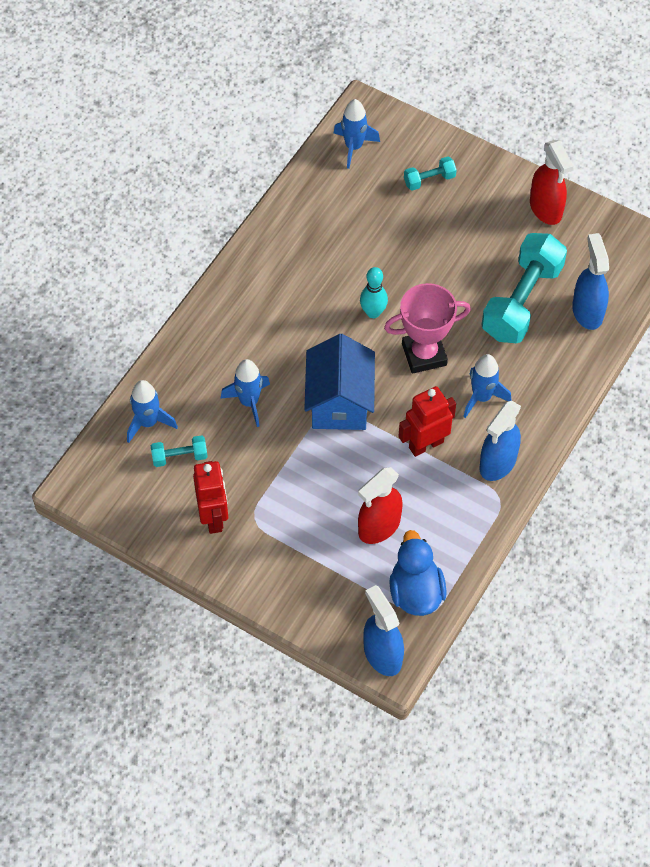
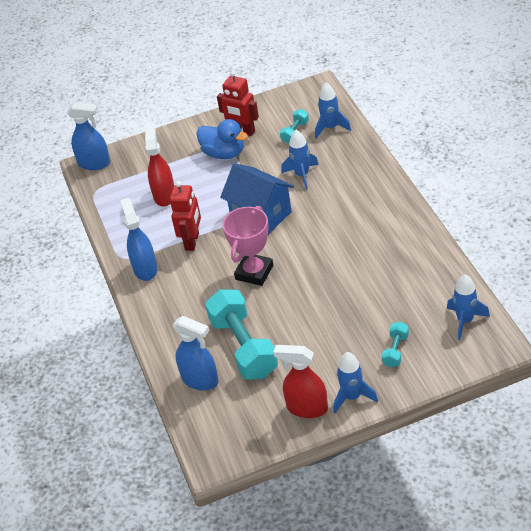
camera: 135 degrees right, 15 degrees down
(373, 312) = (310, 262): turquoise bowling pin -> none
(416, 592) = (111, 193): blue duck -> blue duck (224, 153)
(482, 397) = (195, 285): blue rocket -> blue rocket (352, 397)

